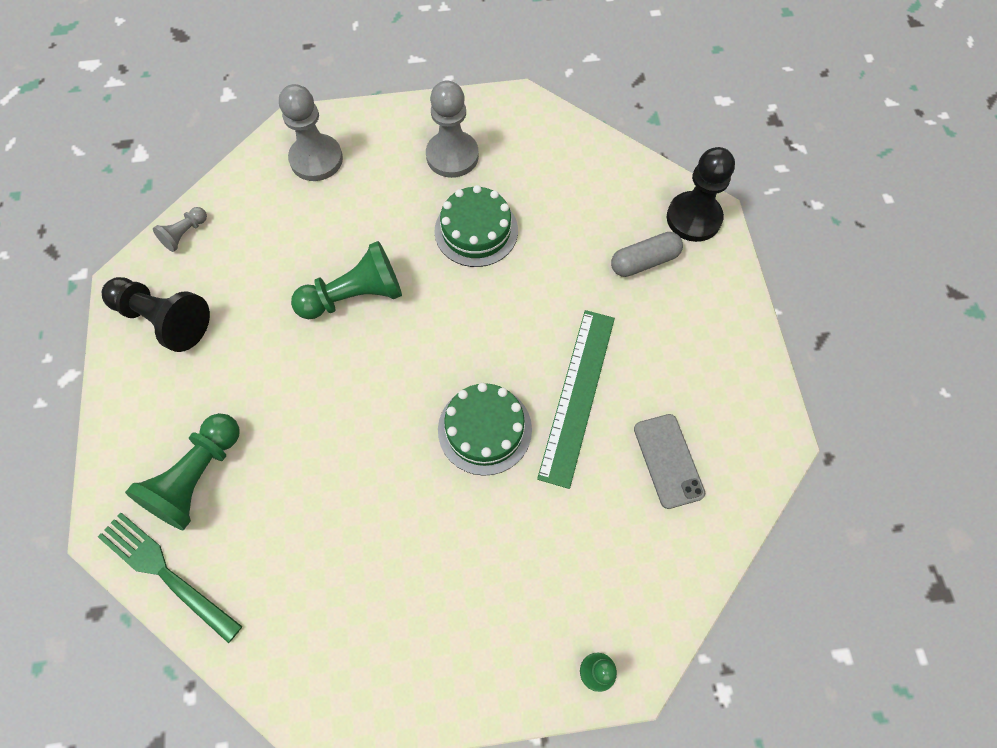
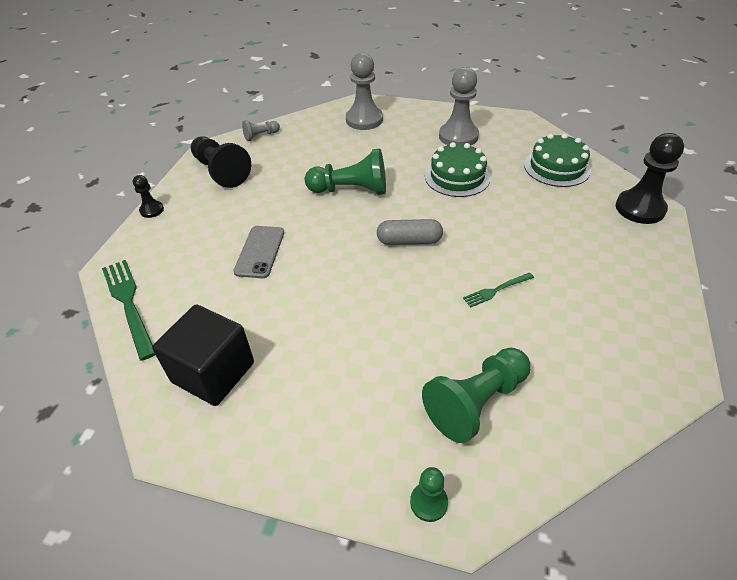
camera: 25 degrees right, 20 degrees down
(105, 419) = (152, 210): none -> black pawn
(197, 478) = (186, 257): green pawn -> green pawn (476, 402)
(320, 622) = (213, 372): none -> black cube
(484, 429) = (408, 290): green cake -> green cake (557, 167)
(577, 395) = (496, 290): green ruler -> green fork
(644, 261) = (587, 224): grey capsule -> grey capsule (409, 241)
(668, 460) = (562, 359): grey phone -> grey phone (260, 252)

